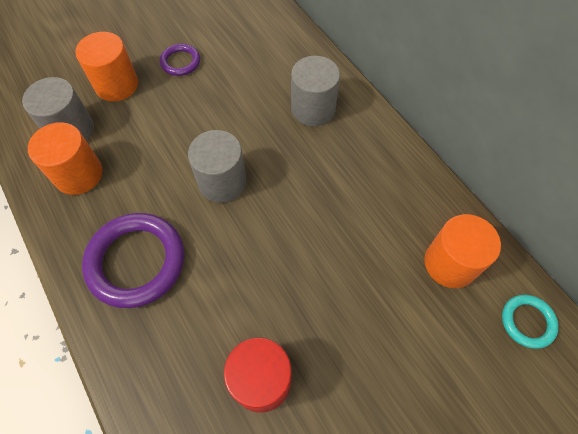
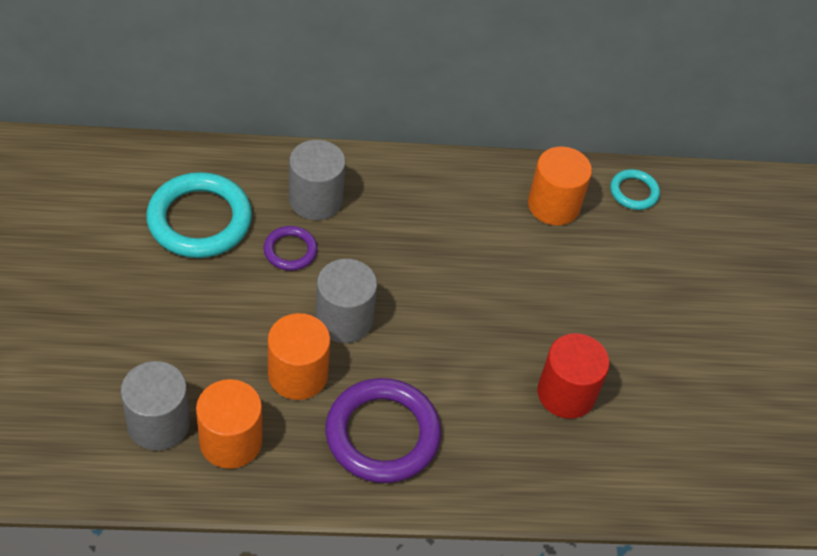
camera: 65 degrees left, 10 degrees down
(116, 85) = (127, 351): orange cylinder -> orange cylinder (298, 374)
(180, 62) = (147, 275): purple ring -> purple ring (290, 251)
(243, 61) = (199, 220): none -> turquoise ring

